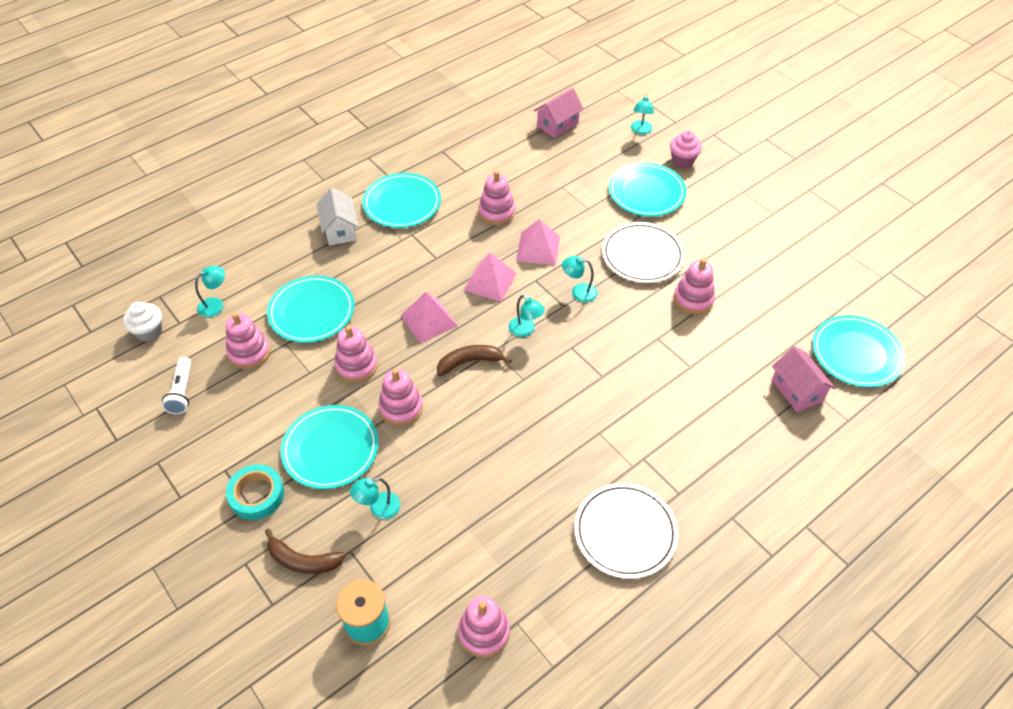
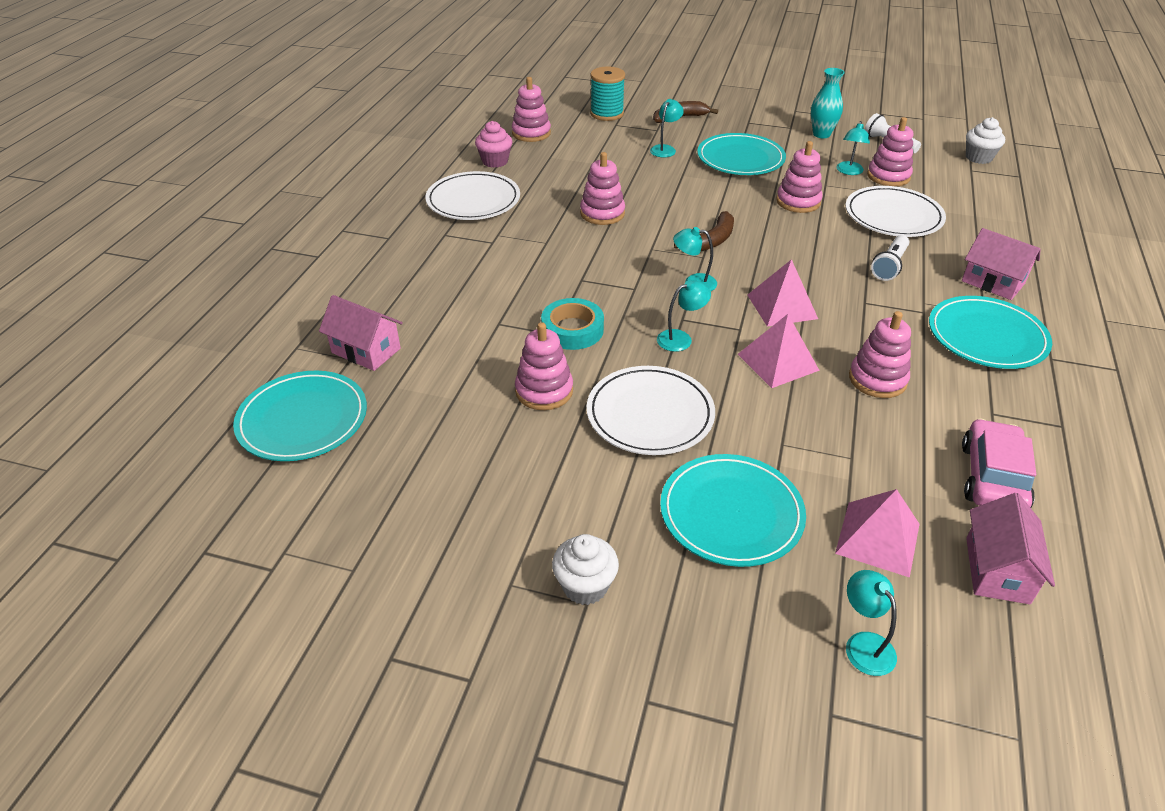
camera: 145 degrees right, 10 degrees down
(215, 441) = (821, 134): none -> turquoise vase
(216, 305) = (970, 189): turquoise lamp -> turquoise lamp (849, 171)
(257, 495) = (751, 126): turquoise tape -> turquoise tape (572, 330)
(312, 312) = (893, 216): turquoise plate -> white plate
(340, 230) = (993, 282): white house -> pink house
(381, 274) = (889, 266): none -> white flashlight
(401, 407) = (725, 194): pink stacking toy -> pink stacking toy (602, 213)
(428, 320) = (790, 252): pink pyramid -> pink pyramid (878, 538)
(509, 150) = (992, 477): none -> pink car
(682, 160) = (734, 615): pink cupcake -> pink cupcake (495, 161)
(739, 197) = (585, 586): none -> white cupcake

